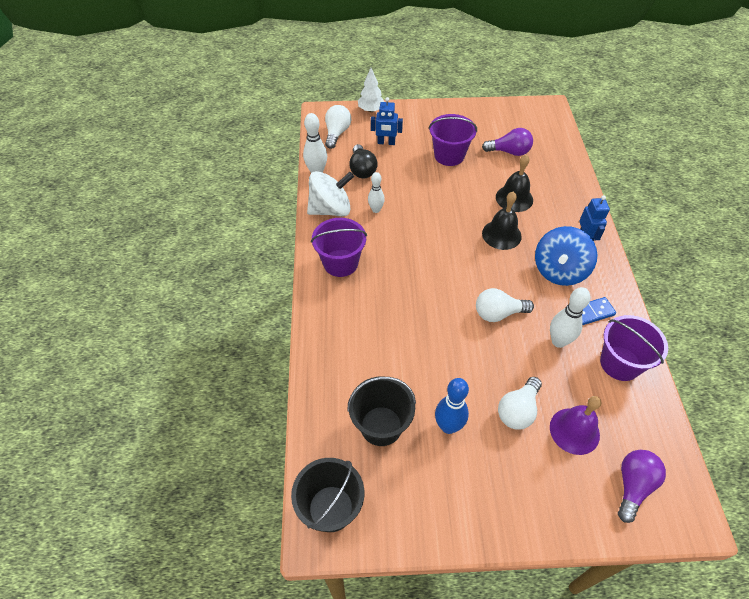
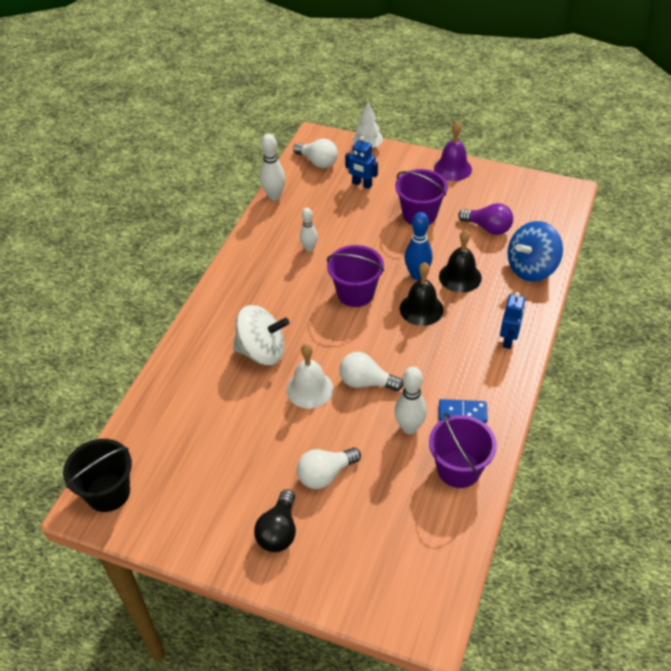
camera: 25 degrees right, 5 degrees down
(331, 209) = (265, 235): white spinning top -> white spinning top (262, 351)
(337, 133) = (318, 162): white light bulb -> white light bulb turned 90 degrees clockwise
(340, 263) = (244, 288): purple bucket -> purple bucket (355, 293)
(362, 169) = (320, 205): black light bulb -> black light bulb (279, 531)
(381, 426) = (191, 442): black bucket -> none
(448, 426) = (251, 464): blue bowling pin -> blue bowling pin (417, 275)
(455, 336) = (309, 389): none -> white bell
(559, 270) = (458, 362): blue spinning top -> blue spinning top (531, 268)
(574, 431) = (368, 511): purple bell -> purple bell (452, 168)
(633, 486) = (391, 579): purple light bulb -> none

